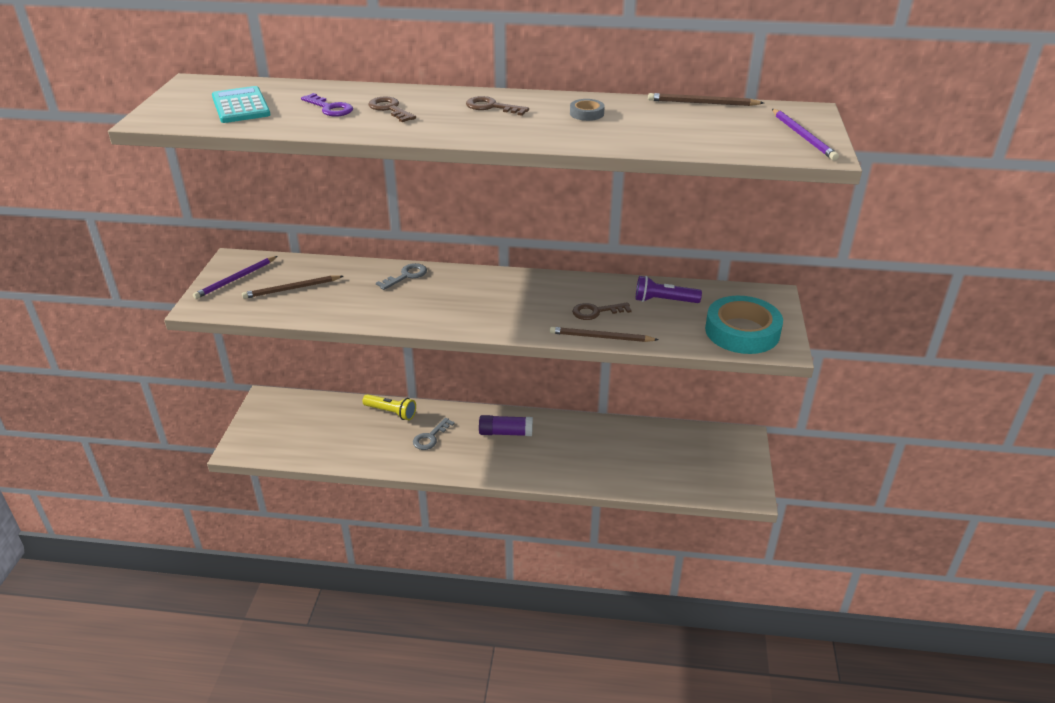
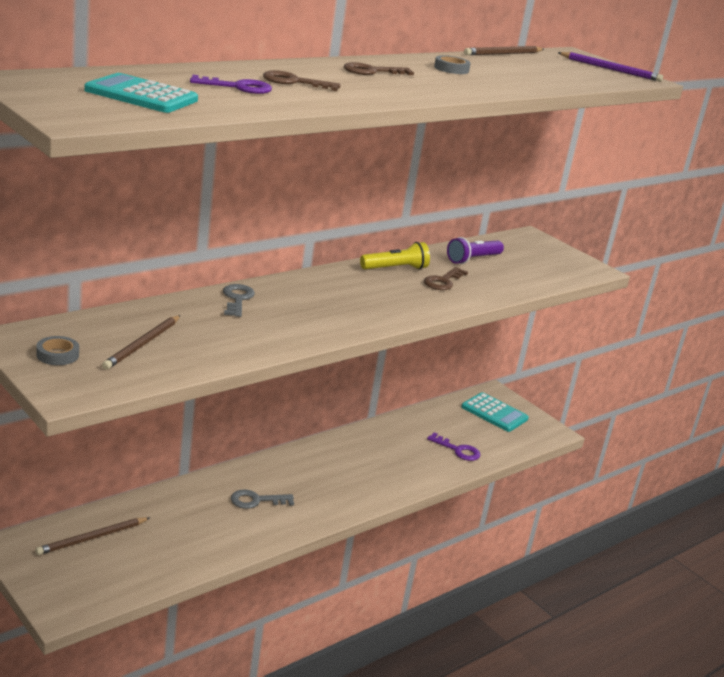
camera: 50 degrees left, 10 degrees down
(235, 279) = (57, 355): purple pencil -> grey tape
(391, 412) = (183, 496): yellow flashlight -> yellow flashlight (395, 268)
(430, 437) = (256, 500): grey key -> grey key turned 90 degrees clockwise
(505, 433) = (318, 466): purple glue stick -> none
(600, 337) = (479, 299): brown pencil -> brown pencil (92, 538)
(635, 470) = (457, 450): none -> purple key
(717, 454) = (494, 413): none -> turquoise calculator
(742, 331) = (556, 266): turquoise tape -> none

